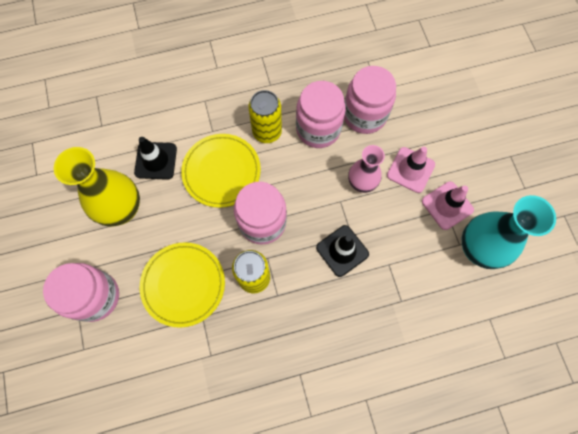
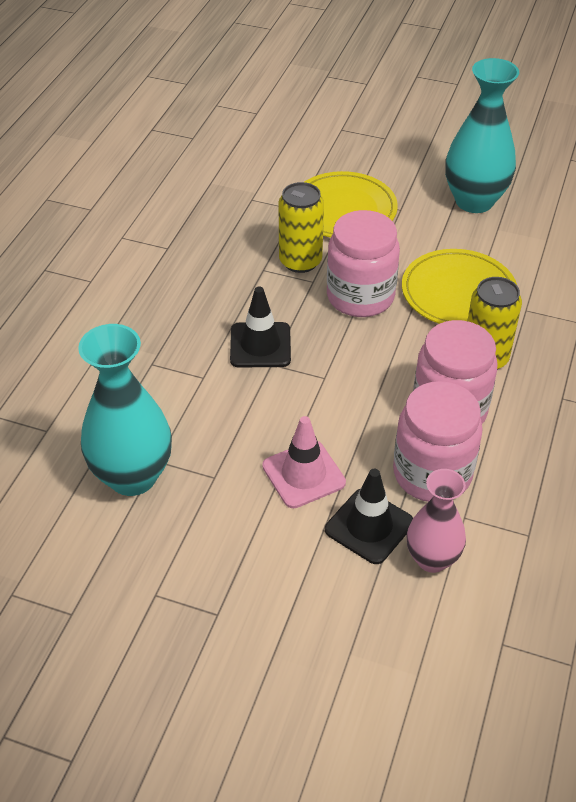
camera: 125 degrees right, 25 degrees down
(95, 296) = (388, 152): pink jar -> none
(122, 209) = (474, 201): yellow vase -> turquoise vase
(156, 160) = (518, 247): black traffic cone -> black traffic cone (369, 526)
(361, 183) = (330, 411): pink vase -> pink vase (432, 559)
(447, 205) = (218, 482): pink traffic cone -> none

